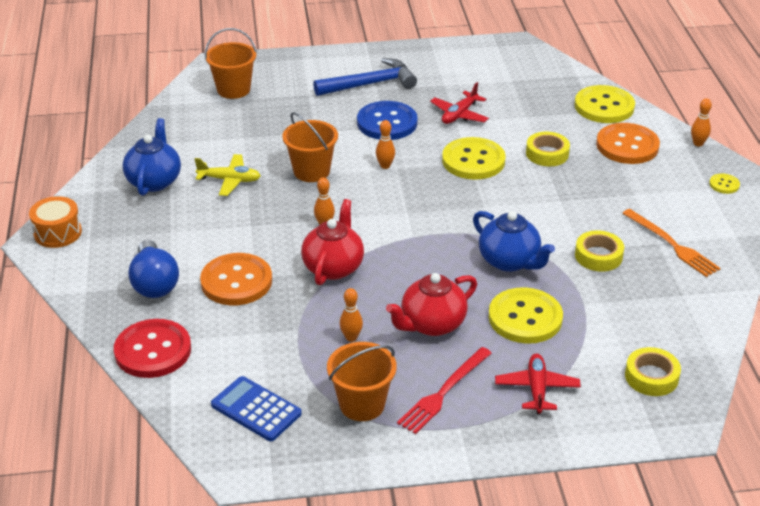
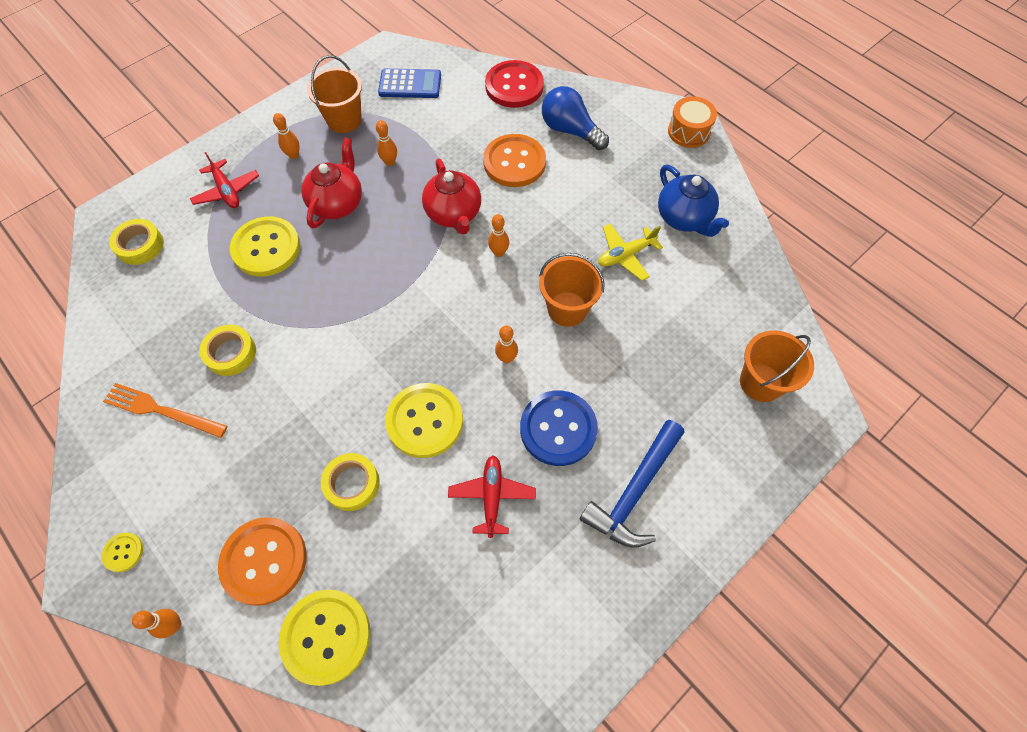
camera: 145 degrees right, 25 degrees up
(444, 392) = (294, 155): red fork -> orange bowling pin
(509, 261) = (310, 301): blue teapot -> none

